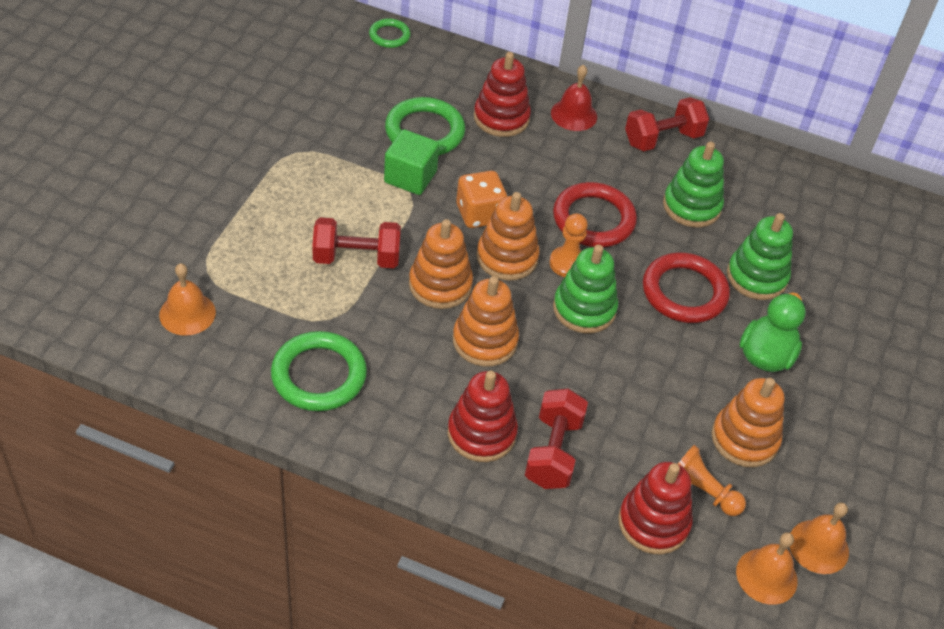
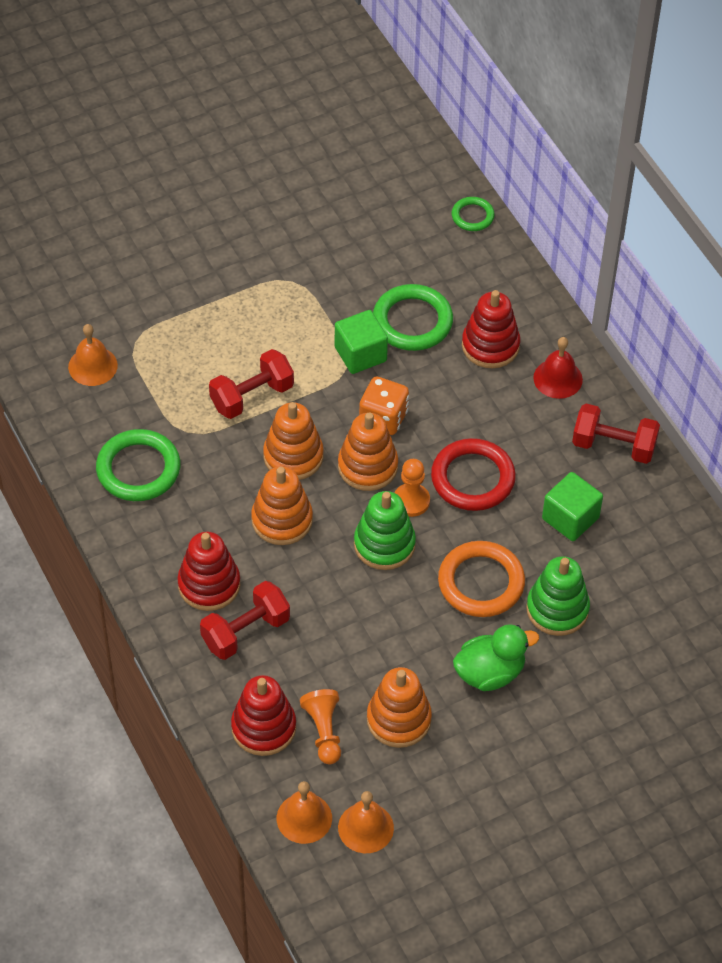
camera: 45 degrees right, 5 degrees up
(356, 258) = (252, 396): red dumbbell -> red dumbbell turned 75 degrees counterclockwise
(684, 292) = (481, 582): red ring -> orange ring
(691, 206) = (570, 518): green stacking toy -> green cube

